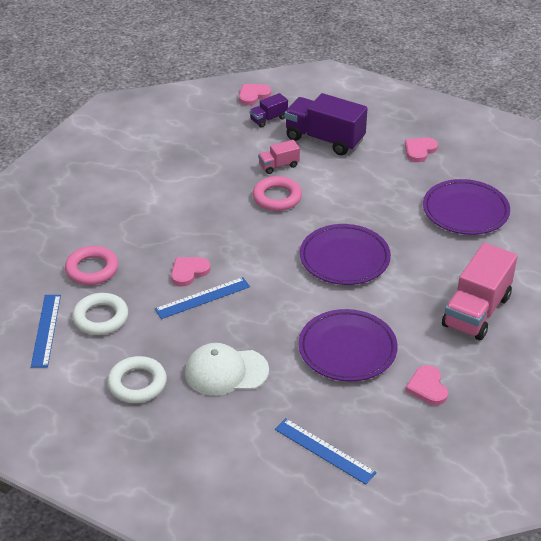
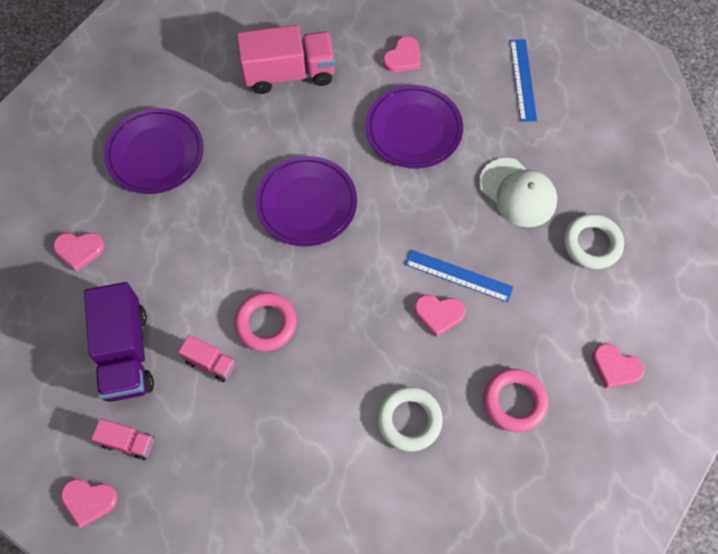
camera: 130 degrees left, 25 degrees up
(46, 330) = (615, 367): blue ruler -> pink heart
(101, 318) = (559, 336): white ring -> white ring (409, 420)
(268, 119) = (128, 442): purple truck -> pink truck

